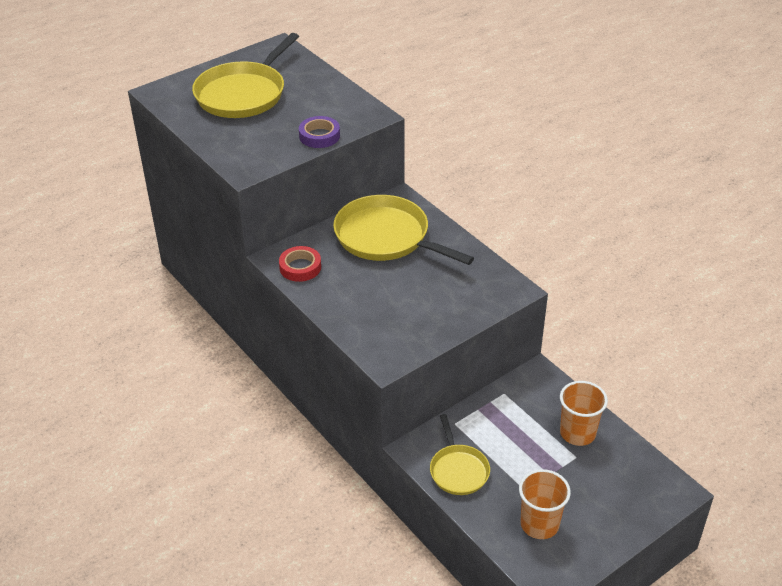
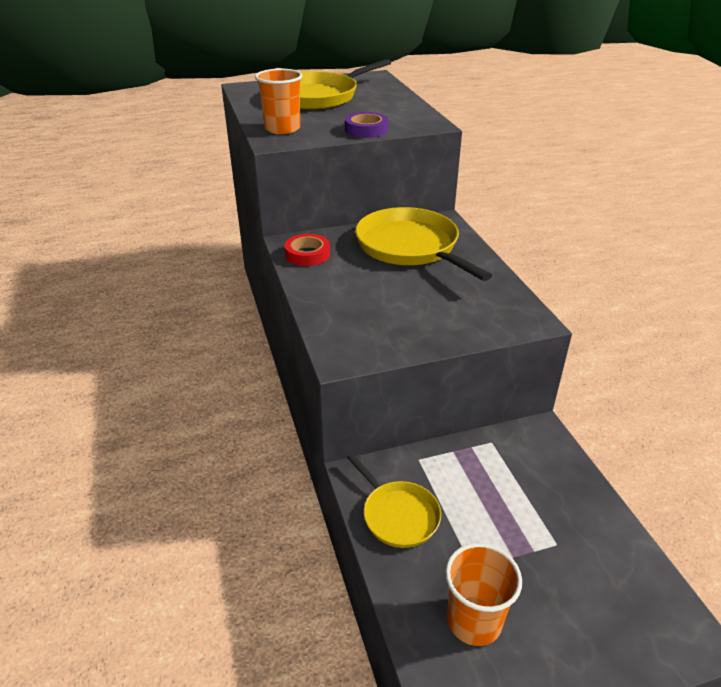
camera: 20 degrees right, 5 degrees down
(458, 470) = (398, 515): yellow pan -> yellow pan turned 45 degrees counterclockwise
(577, 433) = (568, 514): orange cup -> orange cup (282, 129)

